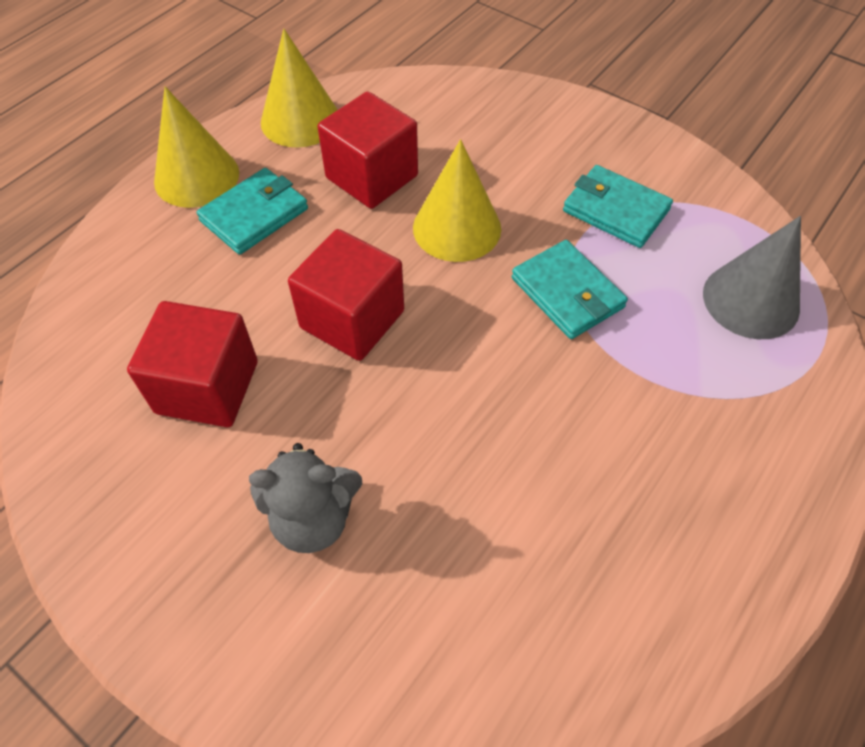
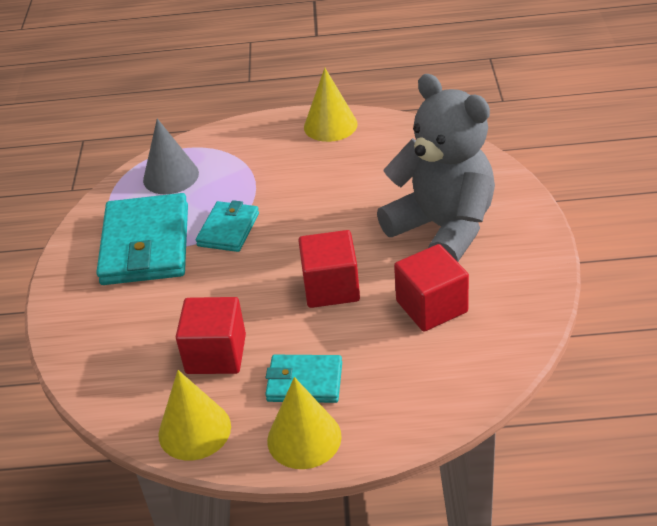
camera: 125 degrees left, 15 degrees down
(313, 518) = (443, 228): grey teddy bear -> grey teddy bear, size x2.06
(457, 228) = (222, 292): yellow cone -> yellow cone (330, 125)
(615, 210) = (146, 244): turquoise wallet -> turquoise wallet, size x1.80

